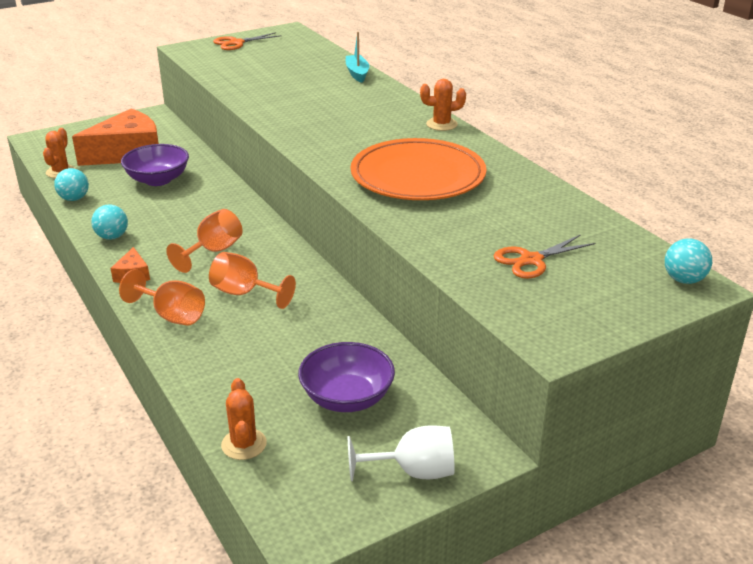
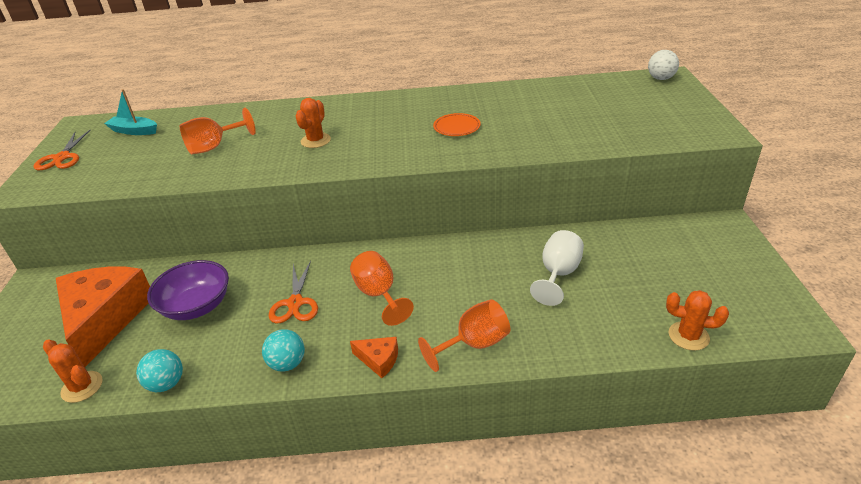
camera: 60 degrees left, 5 degrees up
(244, 293) = (466, 290): orange goblet -> orange goblet (214, 147)
(347, 398) = (645, 268): purple bowl -> none
(357, 73) = (233, 112): turquoise boat -> turquoise boat (134, 131)
(414, 471) = (740, 258): white goblet -> white goblet (558, 274)
(418, 176) = (457, 127): orange plate -> orange plate, size x0.41
(441, 124) = (378, 99): orange cactus -> orange cactus (315, 141)
(531, 260) = (612, 115): orange scissors -> orange scissors (295, 303)
(684, 280) = (660, 78): turquoise ball -> white ball

